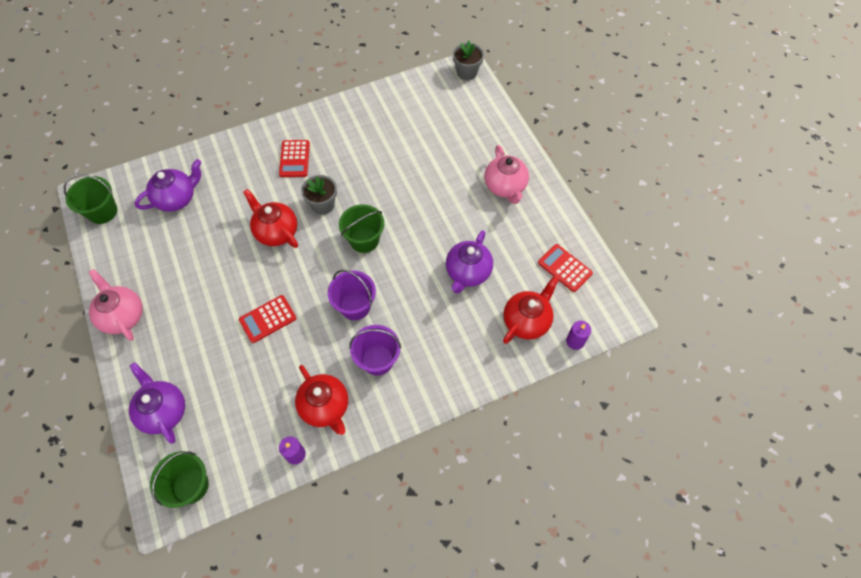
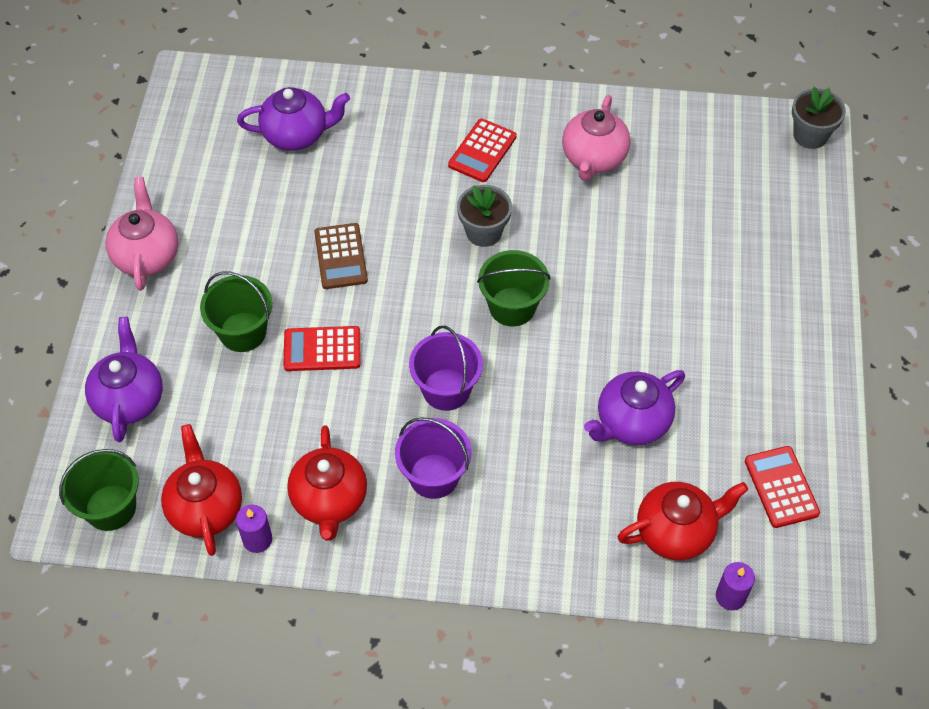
camera: 30 degrees right, 5 degrees down
(102, 212) = (195, 110): green bucket -> green bucket (243, 332)
(247, 258) = (341, 256): none -> brown calculator
(276, 232) = (399, 239): red teapot -> red teapot (205, 508)
(505, 187) = (764, 328): pink teapot -> pink teapot (593, 158)

